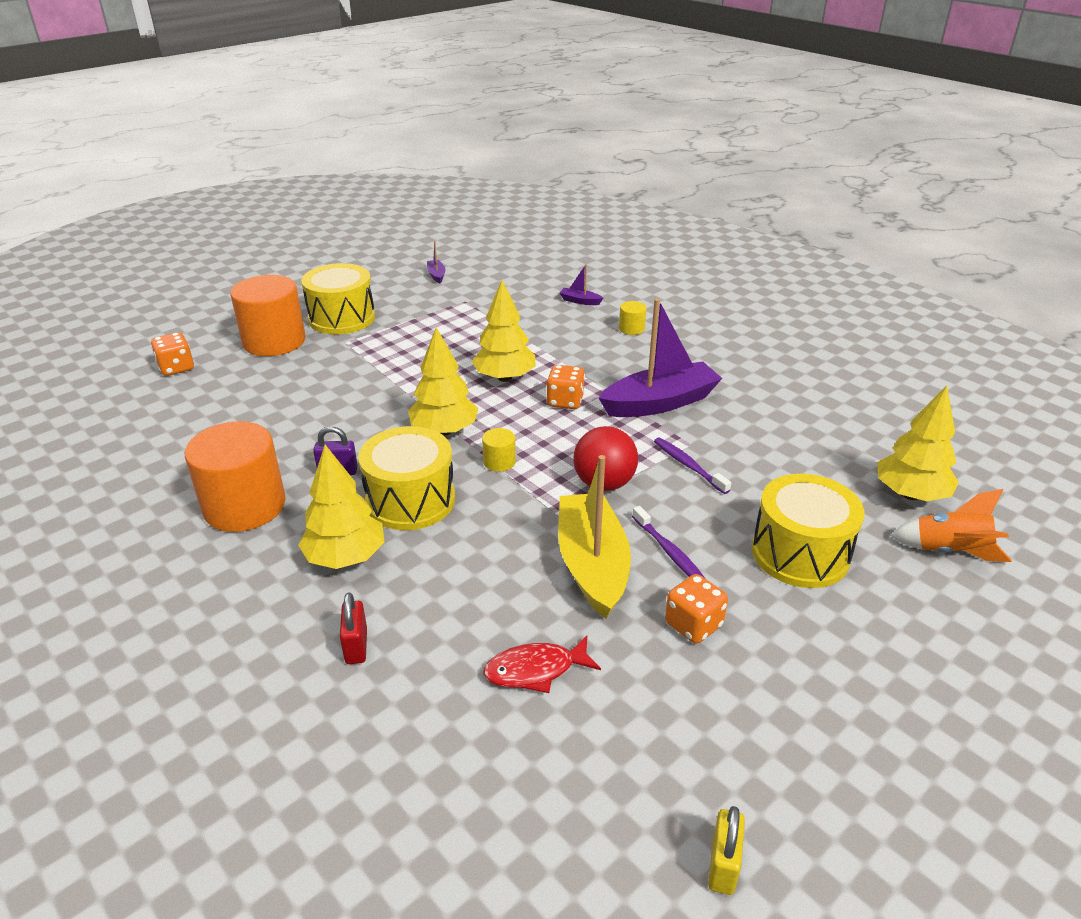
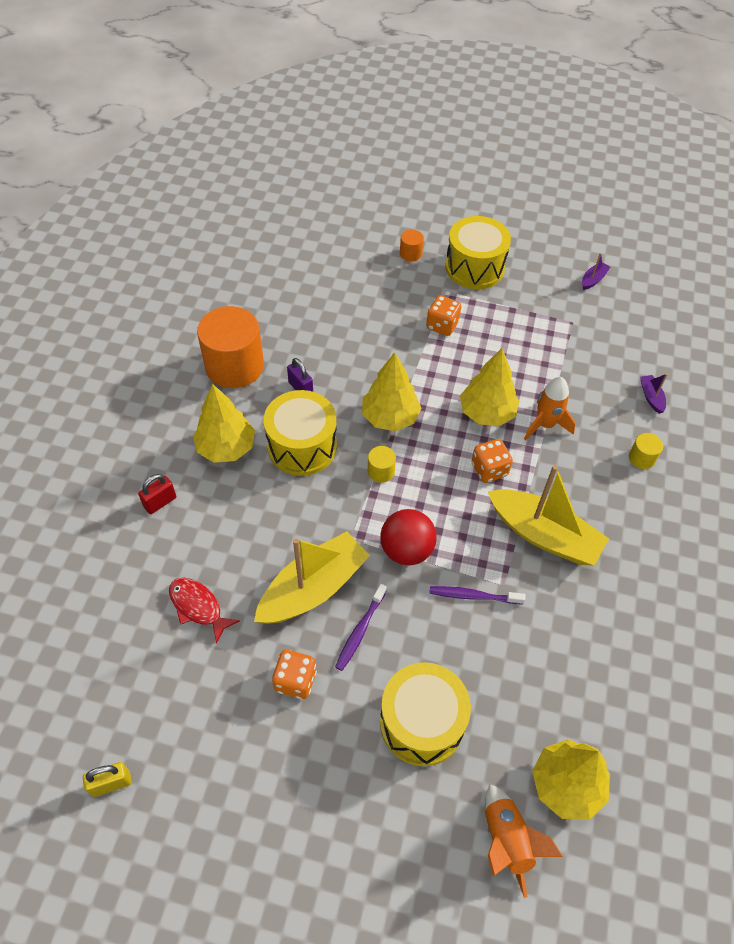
camera: 55 degrees right, 20 degrees up
(176, 368) = (336, 230): orange dice -> orange dice (442, 325)
(274, 341) = (410, 253): orange cylinder -> orange cylinder, size x0.43
(551, 355) = (545, 425): none -> orange rocket
(659, 403) = (543, 535): purple boat -> yellow boat
(688, 465) = (473, 596): purple toothbrush -> purple toothbrush turned 105 degrees counterclockwise

